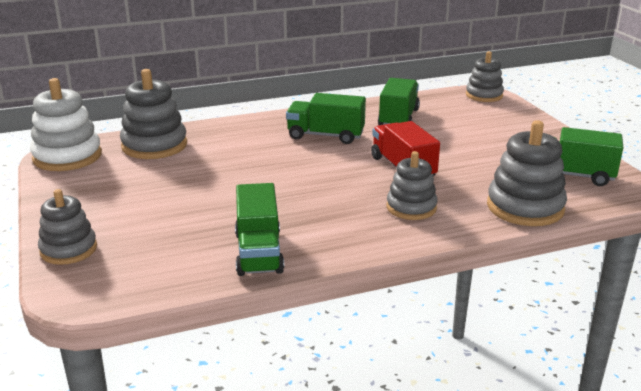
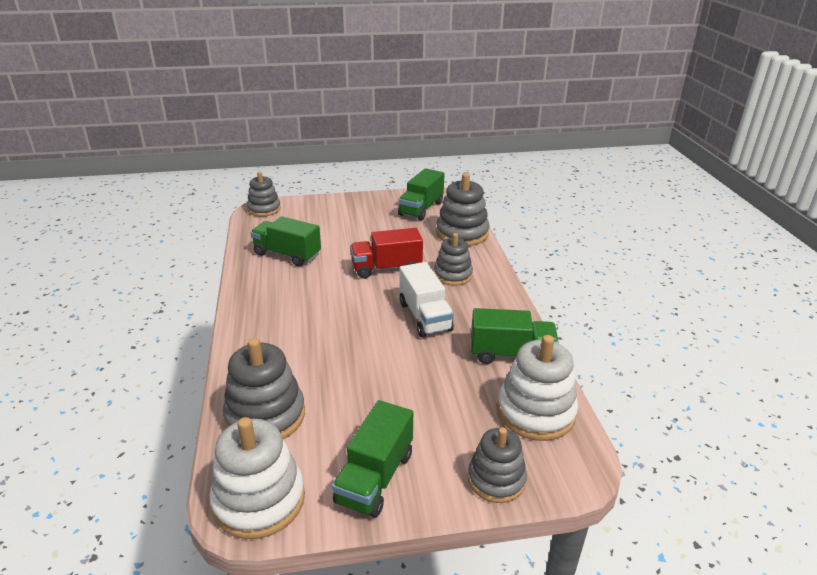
camera: 80 degrees left, 5 degrees up
(159, 270) = (536, 412): none -> white stacking toy
(315, 197) = (425, 316): none -> white truck
(325, 135) = (303, 297): green truck -> green truck (375, 477)

